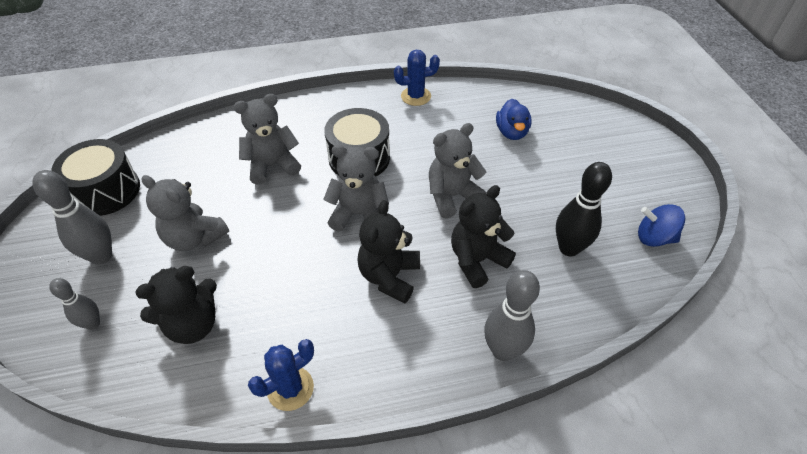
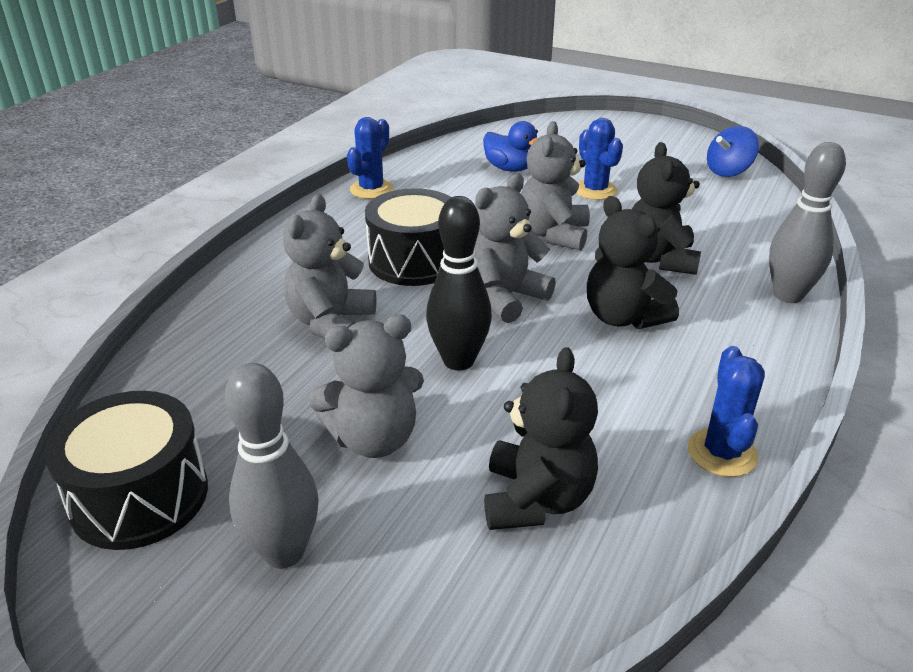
camera: 50 degrees left, 15 degrees down
(93, 323) = (421, 612): grey bowling pin -> none
(532, 184) = (595, 190): none -> blue cactus
(569, 248) = (697, 210): black bowling pin -> black bowling pin (458, 361)

